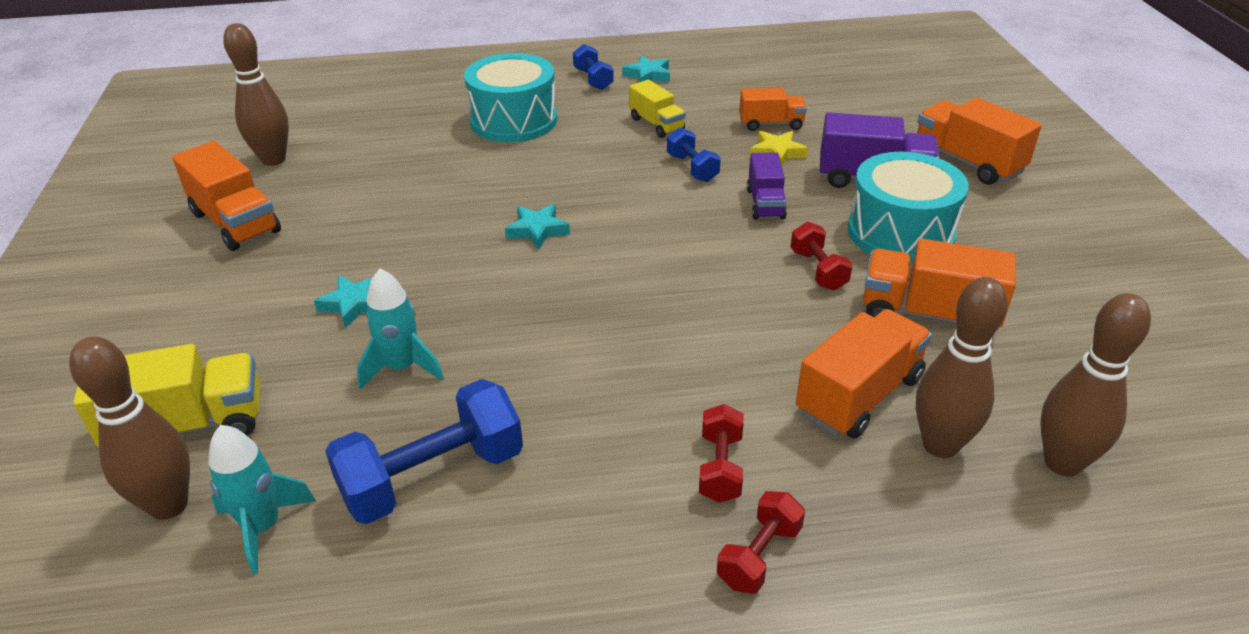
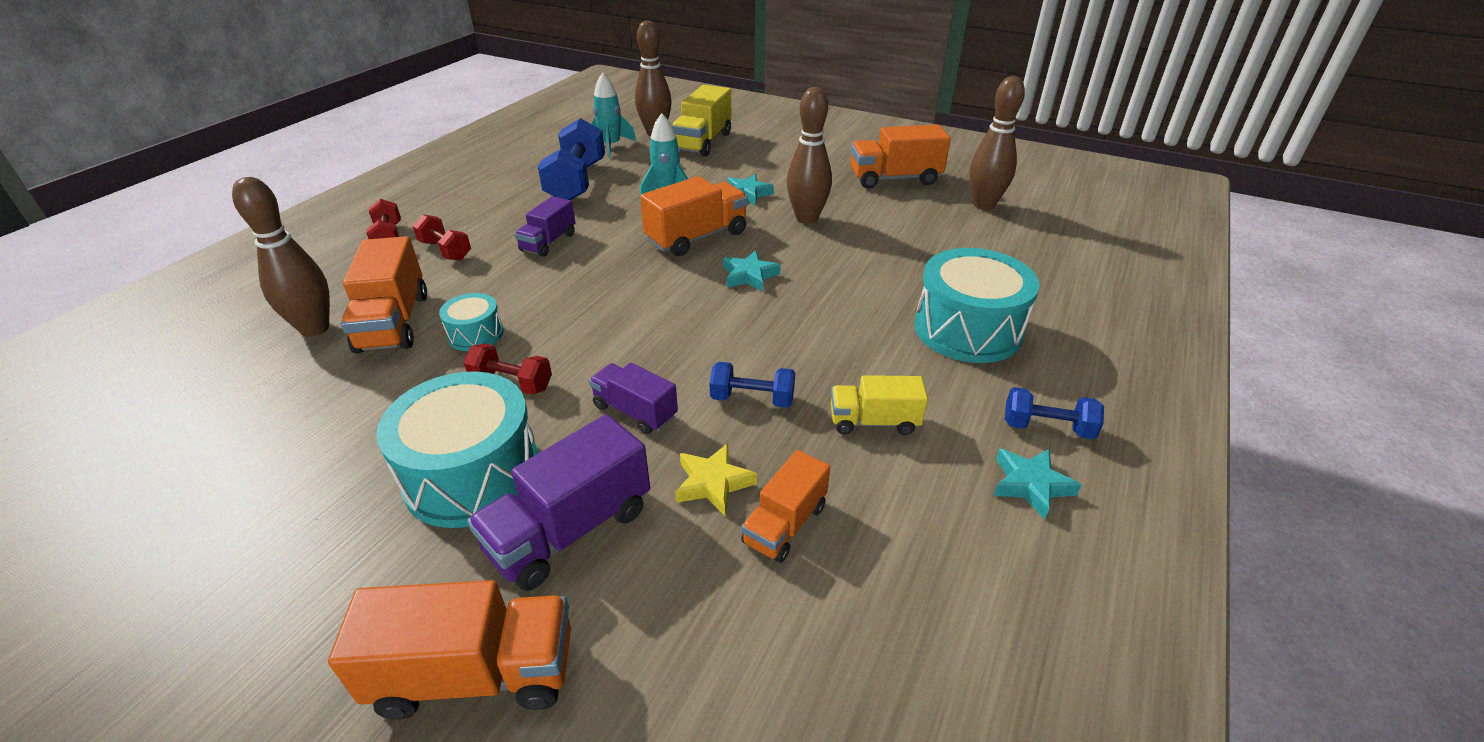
camera: 125 degrees right, 0 degrees up
(612, 392) = (548, 242): none -> purple truck
(801, 329) = (475, 334): none -> turquoise drum
(928, 314) = (381, 408): orange truck -> orange truck (697, 237)
(1062, 463) = (215, 366): brown bowling pin -> brown bowling pin (806, 219)

